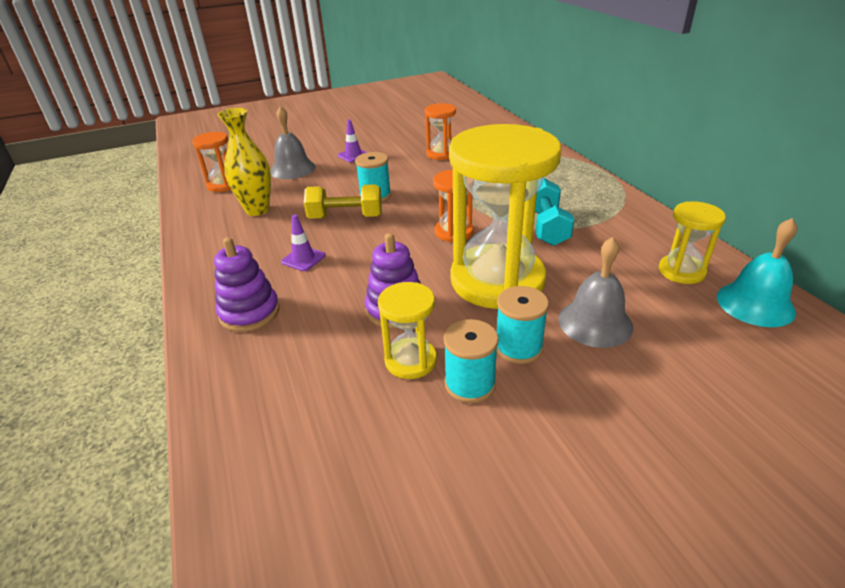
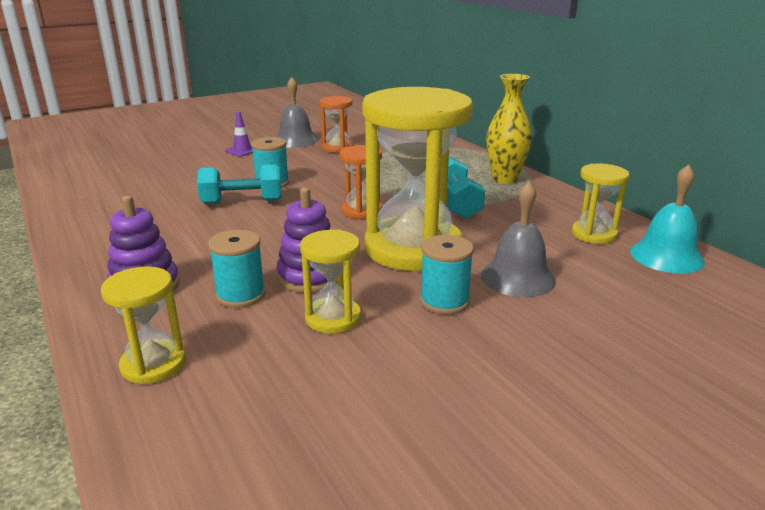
camera: 10 degrees left, 10 degrees down
(223, 185) = (96, 178): orange hourglass -> none
(246, 402) = (153, 364): none -> yellow hourglass
(257, 210) = (140, 198): yellow vase -> yellow vase (504, 179)
(292, 169) = (175, 163): grey bell -> grey bell (296, 140)
(303, 259) = (200, 238): purple traffic cone -> none
(346, 217) = (242, 202): yellow dumbbell -> turquoise dumbbell
(470, 384) = (399, 334): turquoise spool -> turquoise spool (240, 295)

